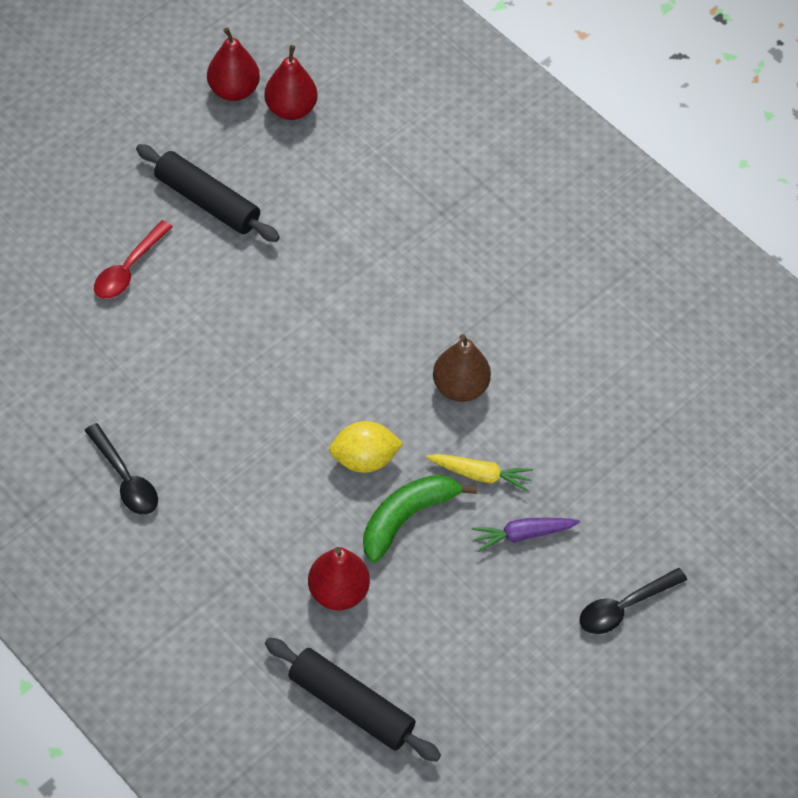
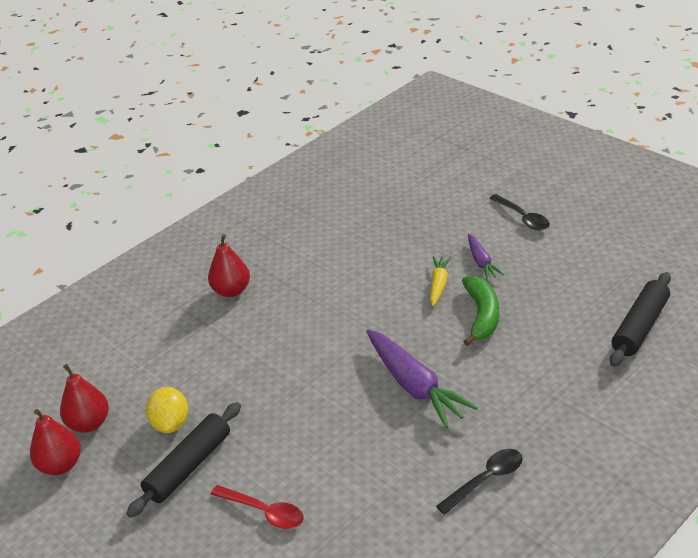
camera: 85 degrees left, 20 degrees down
(289, 425) = (414, 386): none -> purple carrot
(338, 591) = (553, 343): red pear -> red pear (231, 291)
(364, 459) = (437, 342): yellow lemon -> yellow lemon (171, 424)
(407, 517) = (482, 315): green banana -> green banana turned 135 degrees counterclockwise
(460, 387) = (366, 300): brown pear -> none

